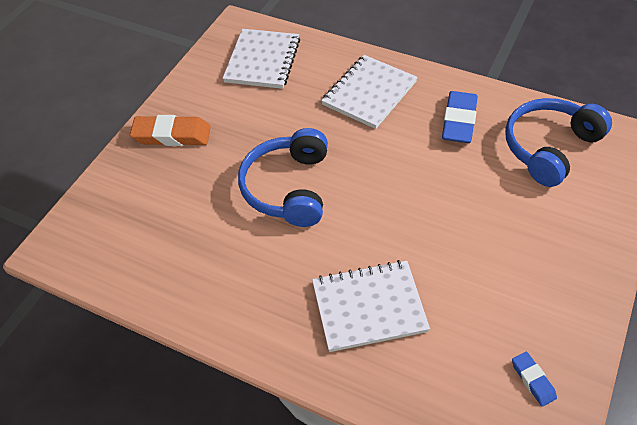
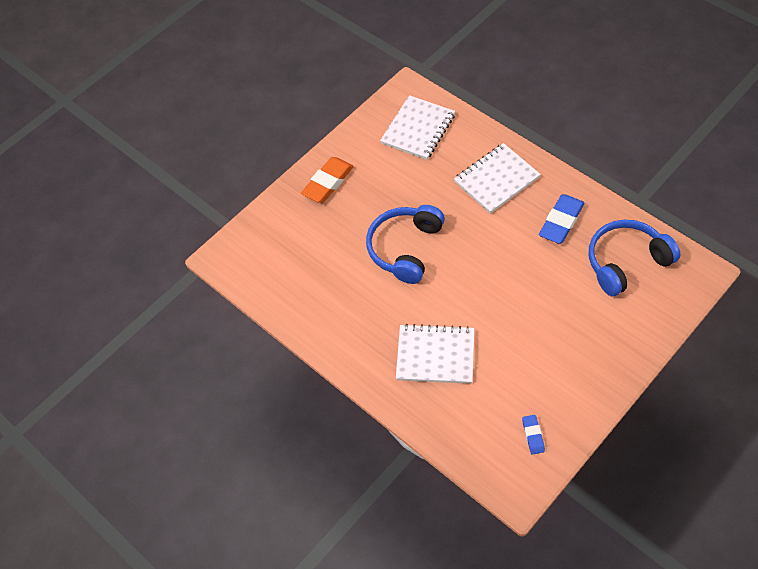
camera: 20 degrees right, 5 degrees up
(172, 135) = (328, 183): orange eraser -> orange eraser turned 75 degrees counterclockwise

